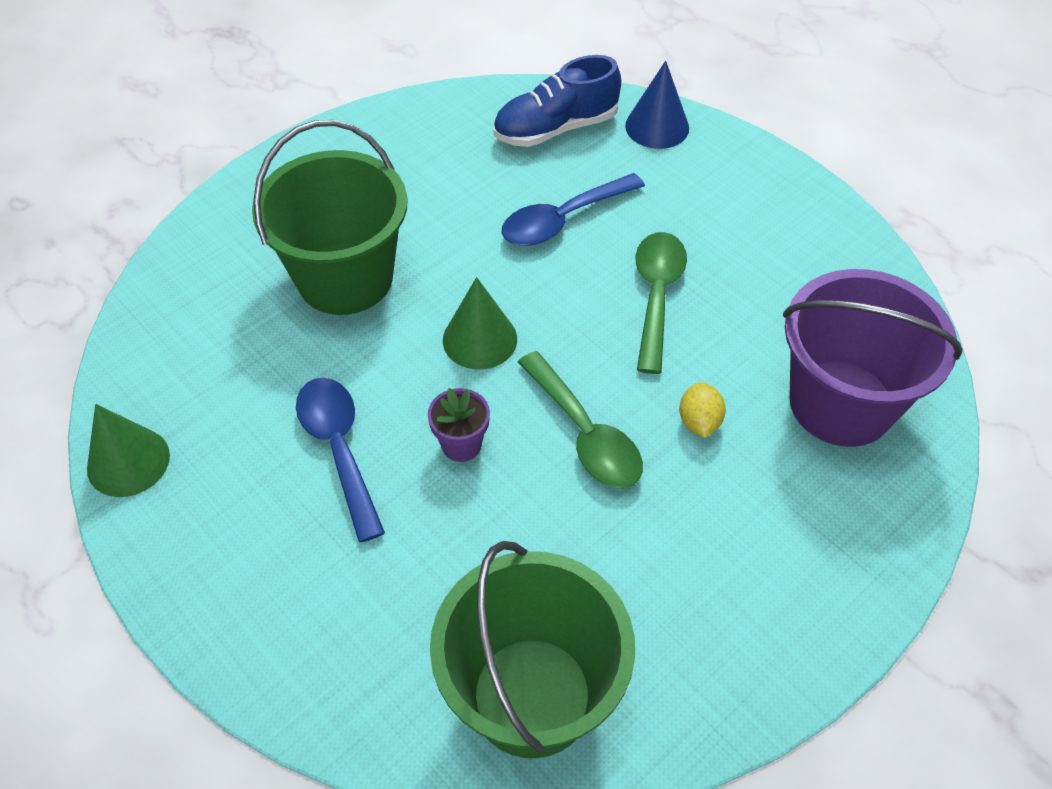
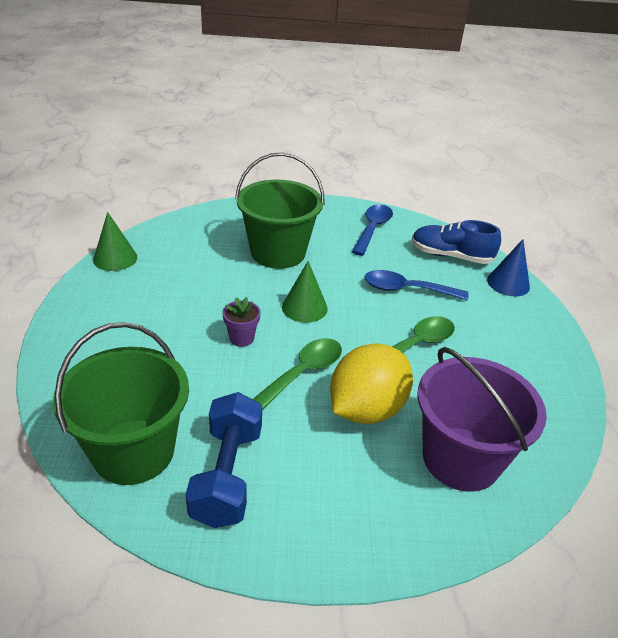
camera: 40 degrees right, 15 degrees down
(339, 449) = (191, 305): blue spoon -> blue spoon (372, 229)
(585, 434) = (302, 373): green spoon -> green spoon turned 150 degrees counterclockwise
(660, 627) = (227, 475): none -> blue dumbbell
(699, 422) = (366, 409): yellow lemon -> yellow lemon, size x2.38

